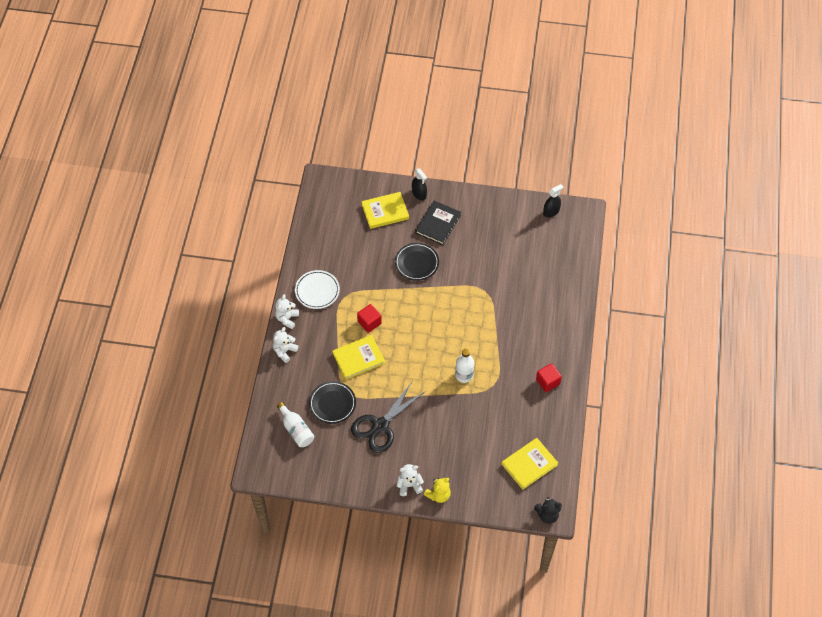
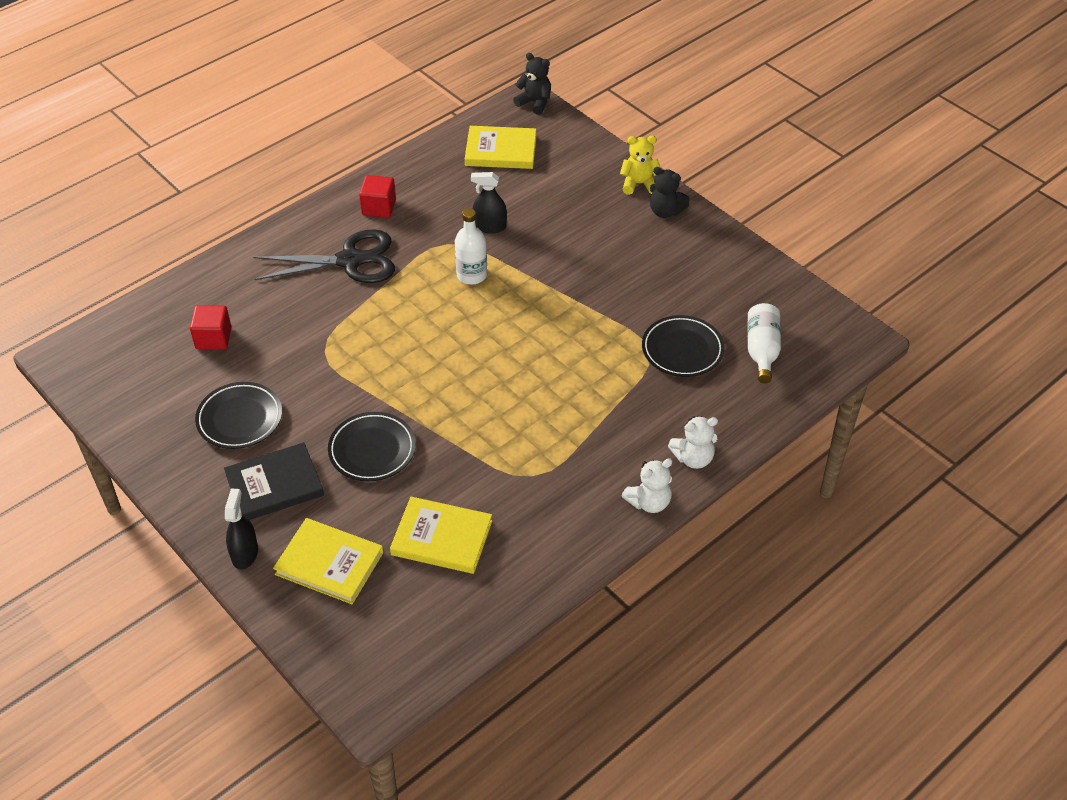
camera: 140 degrees left, 10 degrees down
(317, 291) = (563, 512): white plate -> none
(358, 358) = (591, 381): yellow book -> yellow book (442, 538)
(369, 322) = (529, 415): red cube -> red cube (213, 338)
(380, 426) = (641, 287): black scissors -> black scissors (350, 260)
(409, 485) = (665, 211): white teddy bear -> black teddy bear
(482, 238) = (240, 419): none -> black plate
(551, 212) = (101, 389): black spray bottle -> black spray bottle (490, 227)

